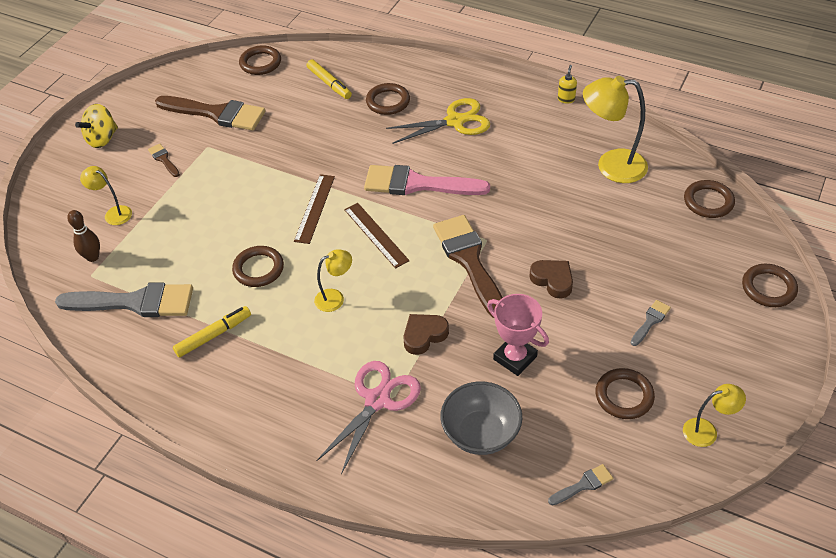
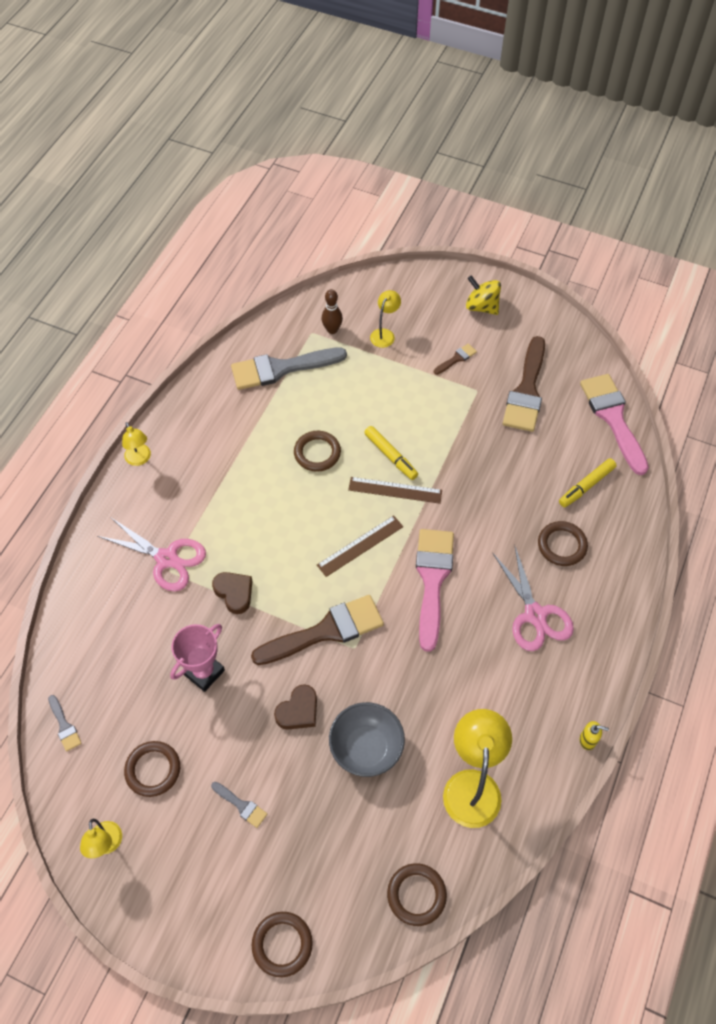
camera: 85 degrees right, 10 degrees up
(135, 302) = (281, 368): grey brush -> grey brush turned 75 degrees clockwise
(213, 335) = (243, 430): yellow marker -> yellow marker (390, 456)
(260, 63) = (613, 418): brown ring -> pink brush
(335, 298) = (281, 517): yellow lamp -> yellow lamp (139, 459)
(455, 121) = (535, 615): yellow scissors -> pink scissors
(480, 433) = (125, 642): grey bowl -> grey bowl (366, 748)

